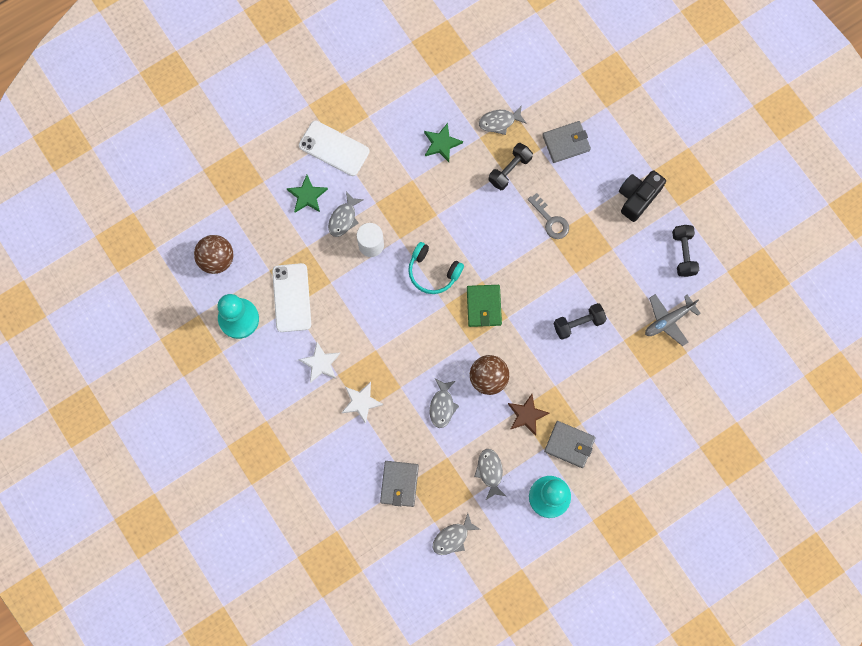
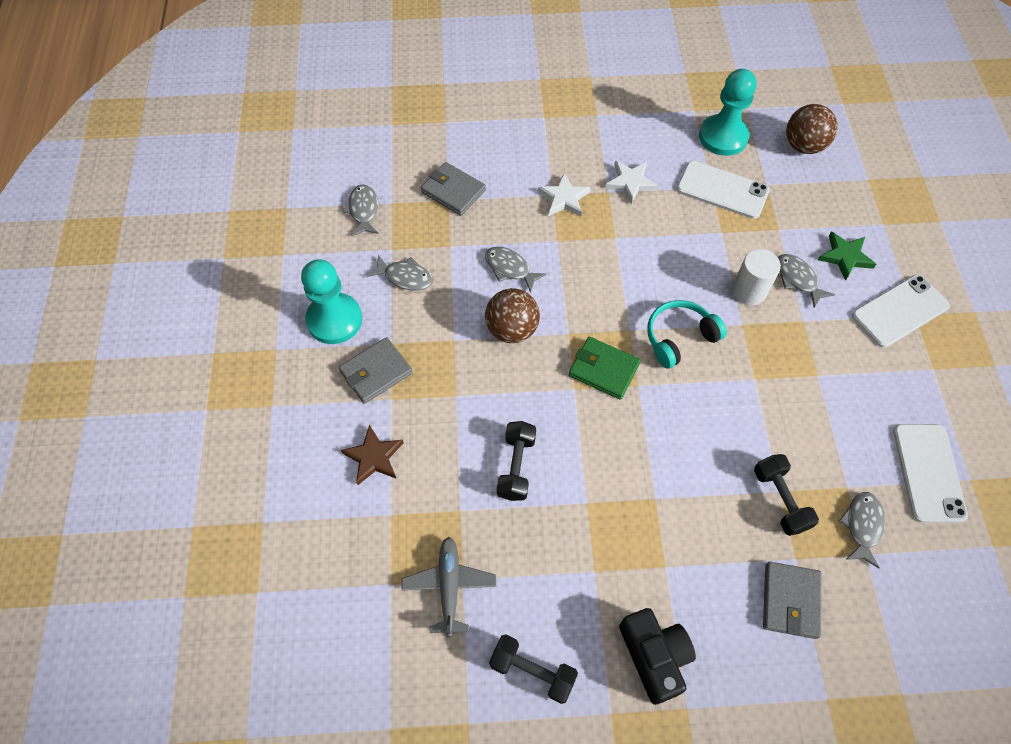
camera: 120 degrees right, 15 degrees down
(441, 144) = (857, 434): green star -> none
(444, 98) = (928, 472): none -> white phone
(526, 415) = (442, 346): brown star -> brown star (374, 457)
(550, 220) = (679, 512): grey key -> none

